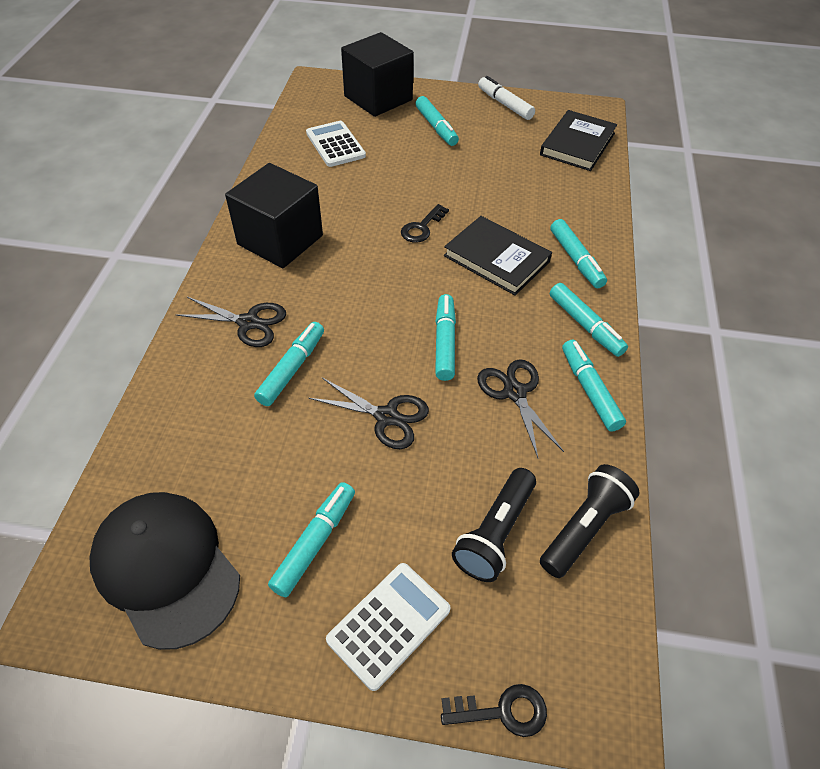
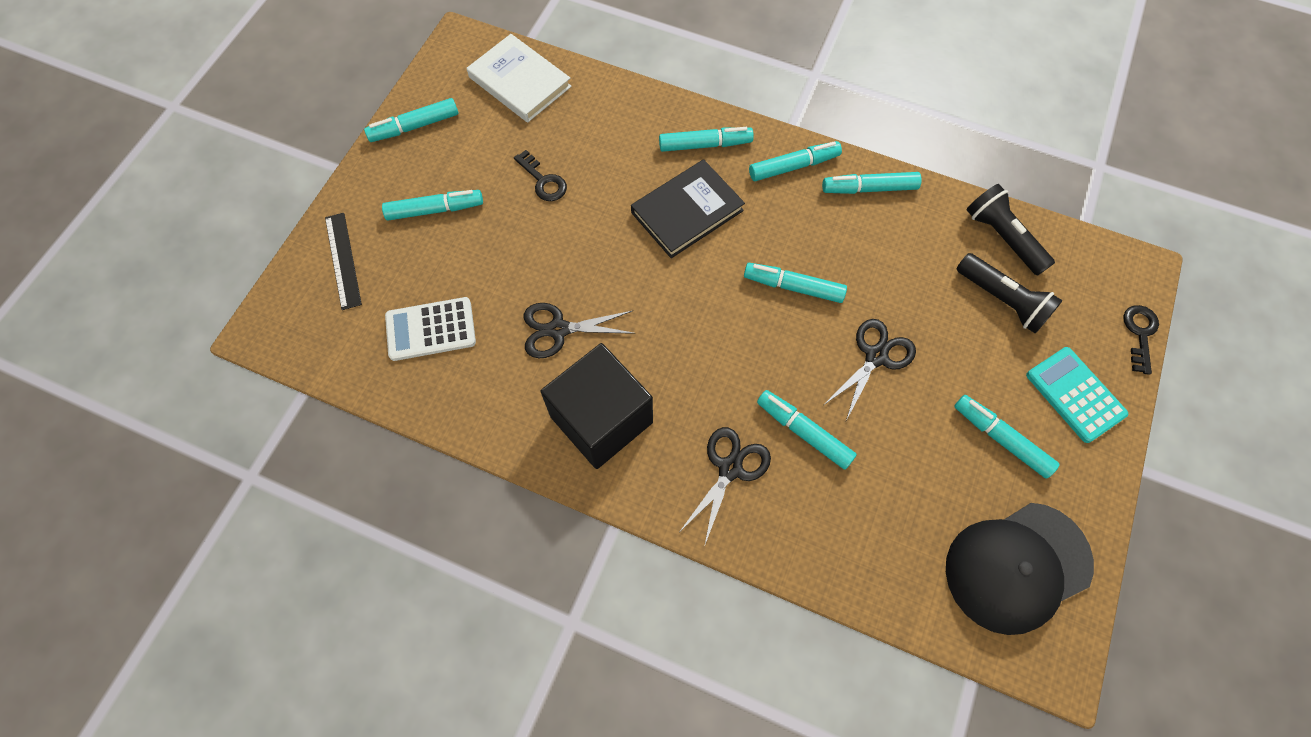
camera: 75 degrees left, 15 degrees up
(378, 98) = (343, 260): black cube -> black ruler
(389, 624) = (1075, 395): white calculator -> turquoise calculator
(422, 227) = (619, 268): black key -> black key (543, 181)
(505, 104) = (414, 126): white marker -> turquoise marker
(514, 392) = (863, 246): black scissors -> black scissors (559, 329)
(577, 144) = (520, 82): black book -> white book

